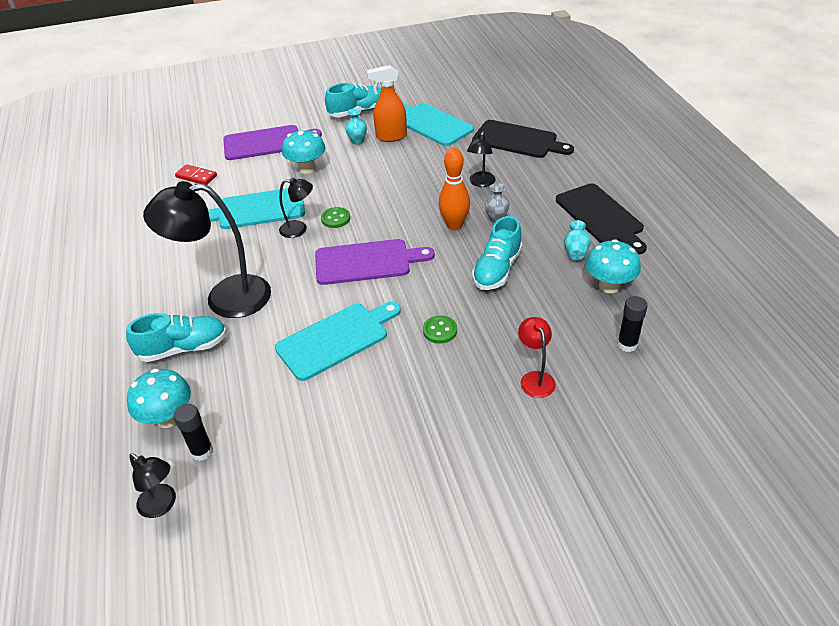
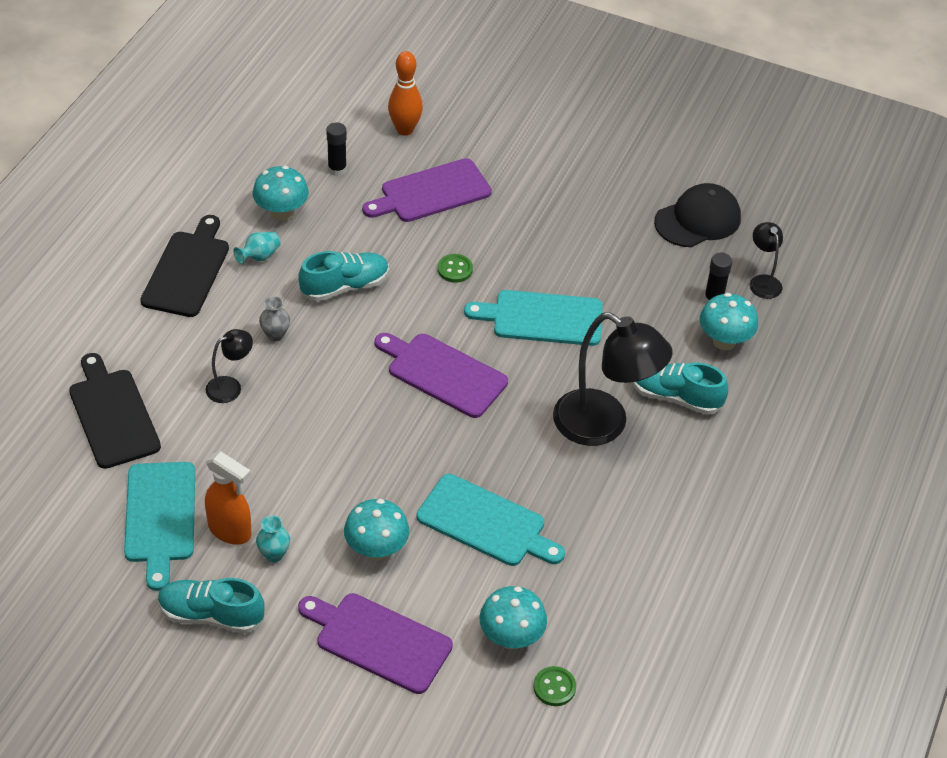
camera: 145 degrees left, 5 degrees up
(196, 176) = (511, 638): red domino -> turquoise mushroom
(274, 532) = (698, 220): none -> black cap
(299, 229) = (467, 461): black lamp -> none
(335, 219) = (419, 448): green button -> green button (554, 687)
(454, 225) = (321, 355): orange bowling pin -> orange bowling pin (405, 129)
(535, 378) = (431, 192): red lamp -> purple cutting board

